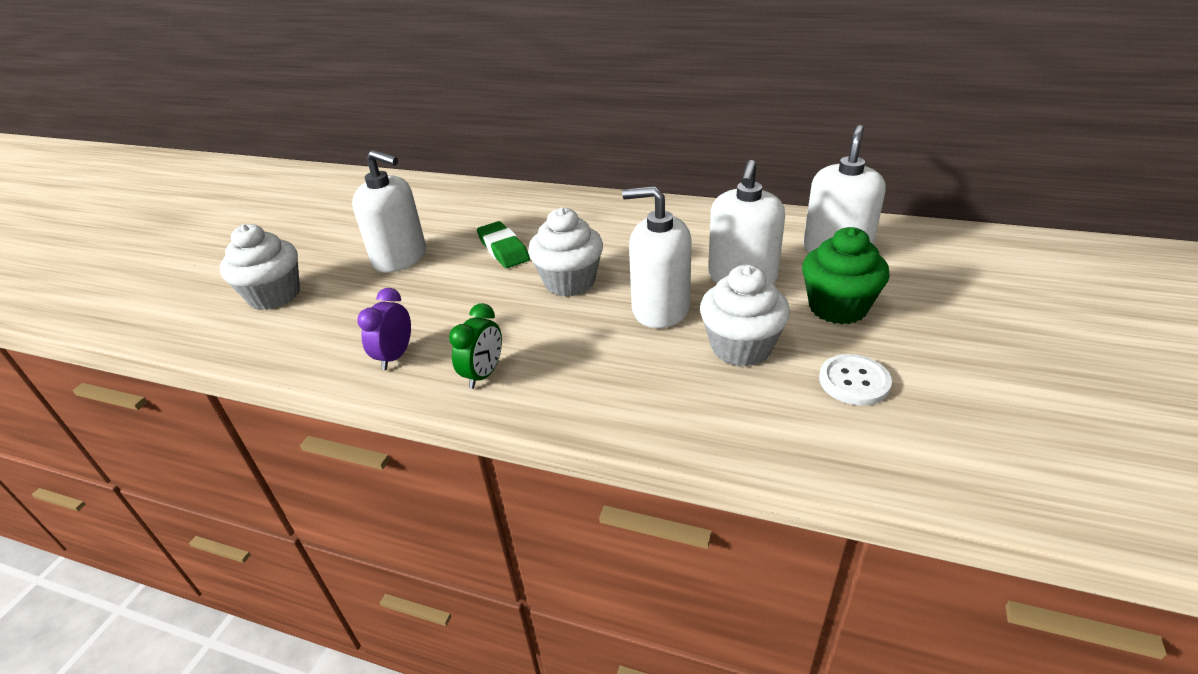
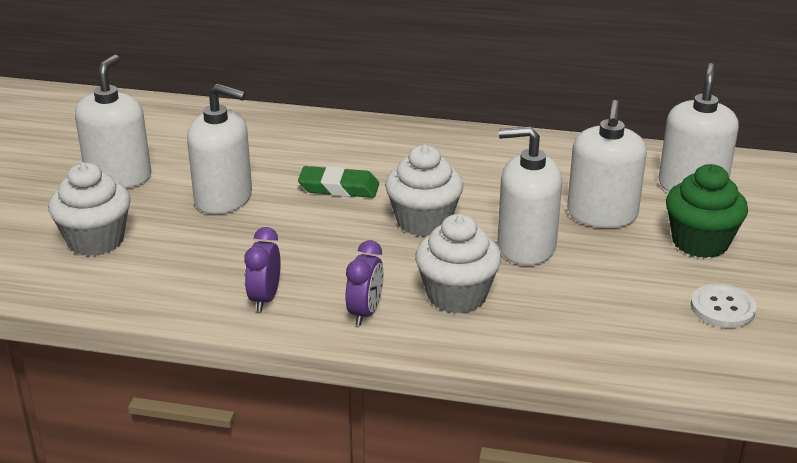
camera: 10 degrees left, 5 degrees down
(322, 238) = (118, 176): none -> white soap dispenser
(483, 374) = (365, 312): green clock -> purple clock
(503, 249) = (339, 188): green eraser -> green eraser turned 45 degrees counterclockwise
(741, 347) = (613, 281): white cupcake -> white cupcake (456, 295)

